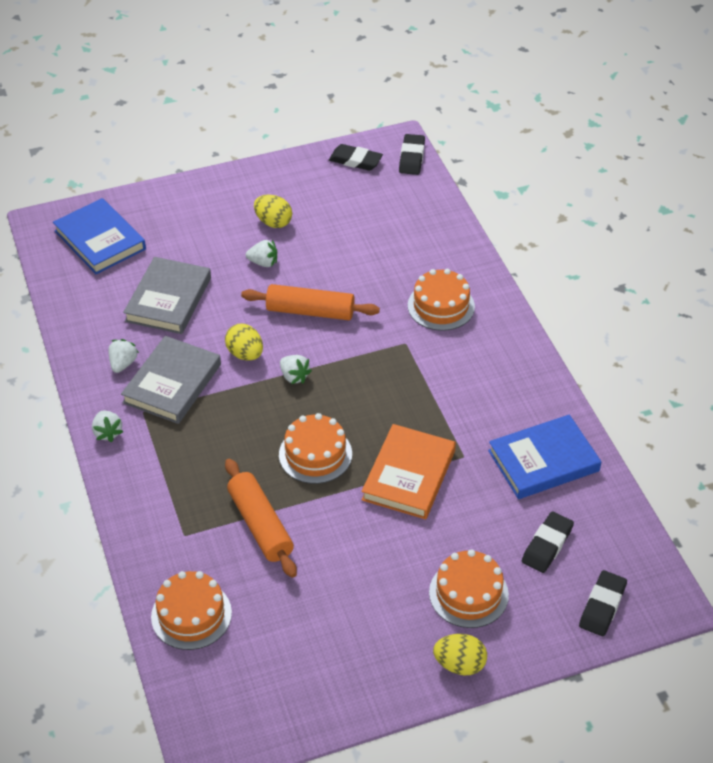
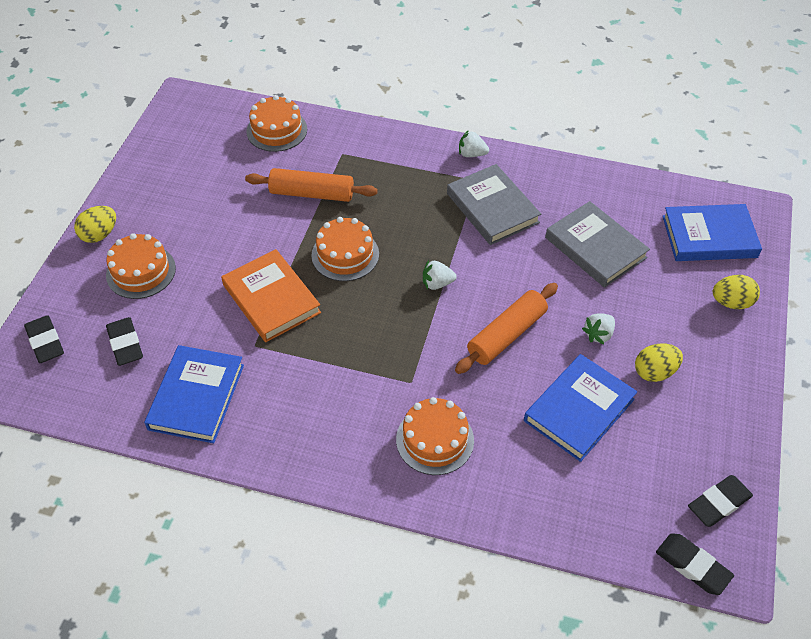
camera: 125 degrees right, 5 degrees up
(123, 364) = (538, 190): white strawberry -> none
(245, 354) = (489, 265): yellow egg -> yellow egg (731, 302)
(343, 246) = (579, 410): none -> blue book

